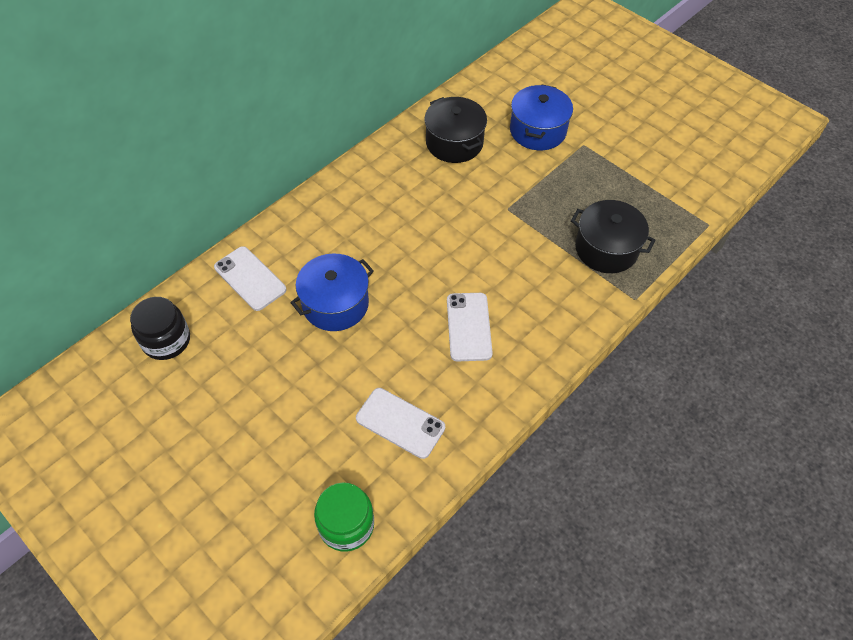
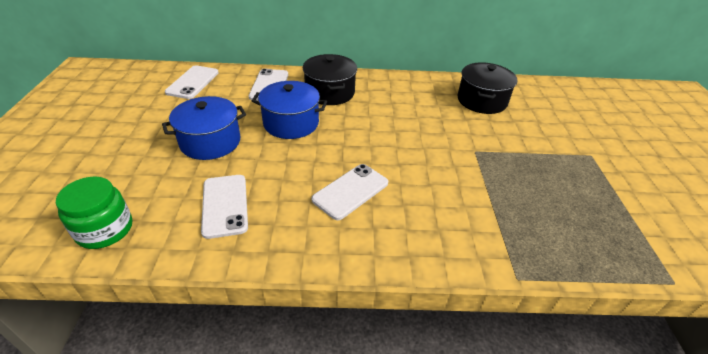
camera: 45 degrees right, 15 degrees down
(166, 340) = (193, 82): black jar -> white phone
(537, 131) = (558, 128): blue pot -> blue pot (210, 142)
(606, 249) = (532, 226): black pot -> black pot (330, 92)

